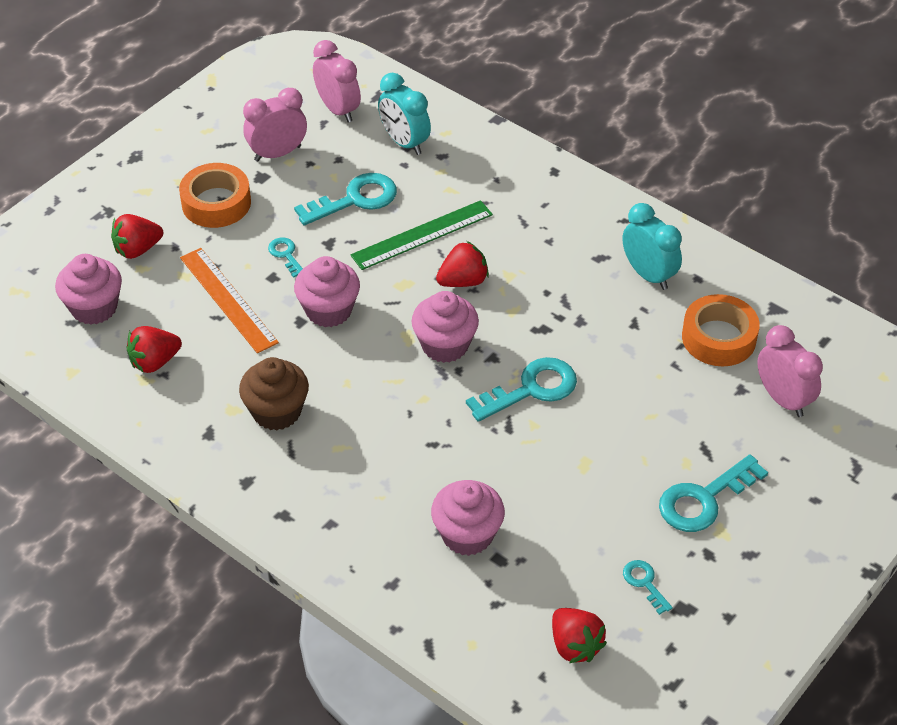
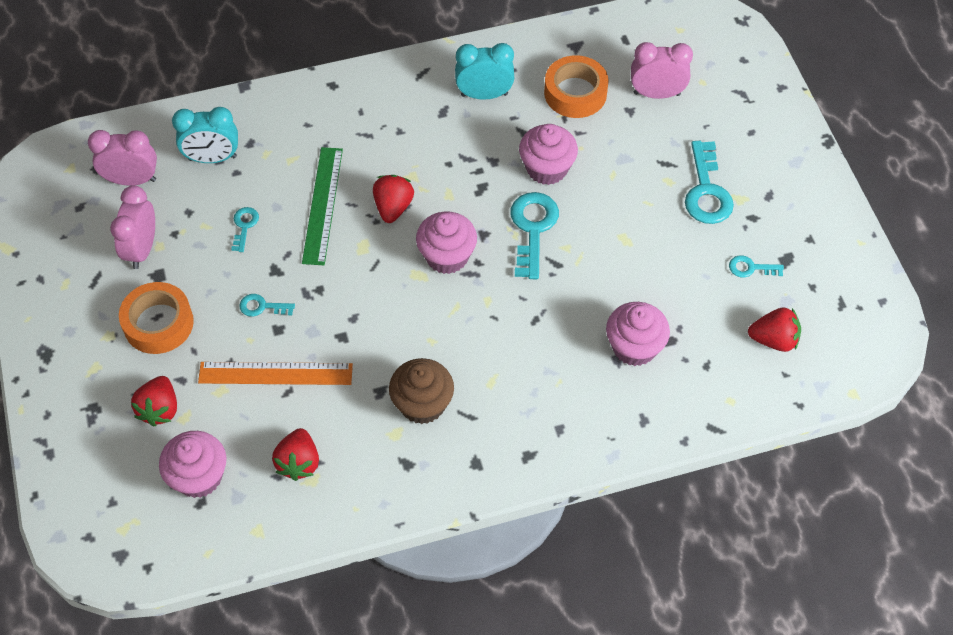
camera: 55 degrees left, 10 degrees up
(329, 310) = (347, 311): pink cupcake -> pink cupcake (547, 168)
(355, 199) = (244, 226): turquoise key -> turquoise key, size x0.52

